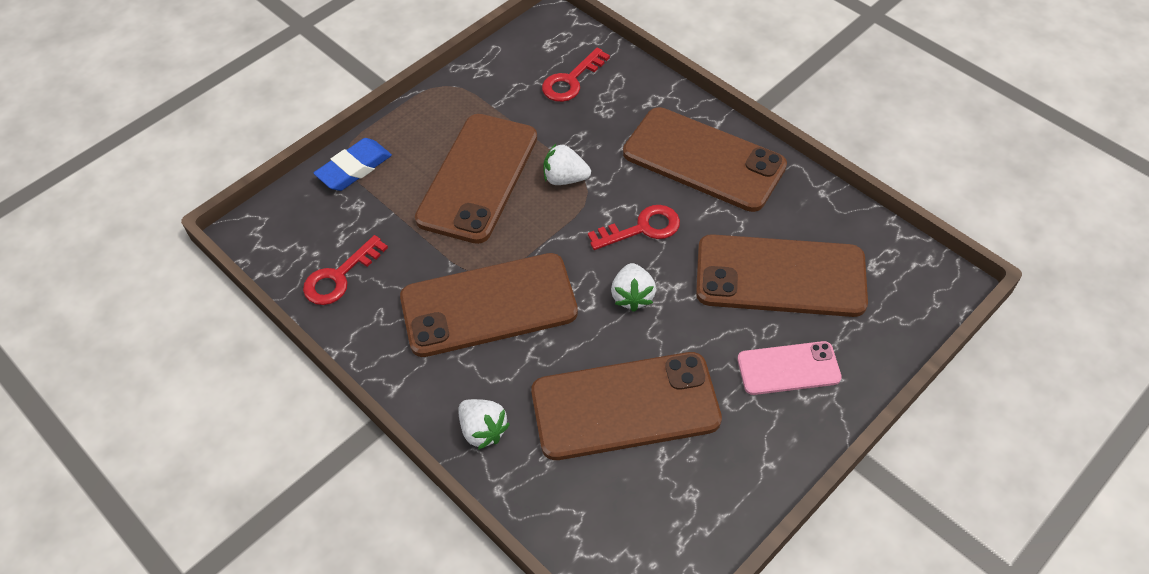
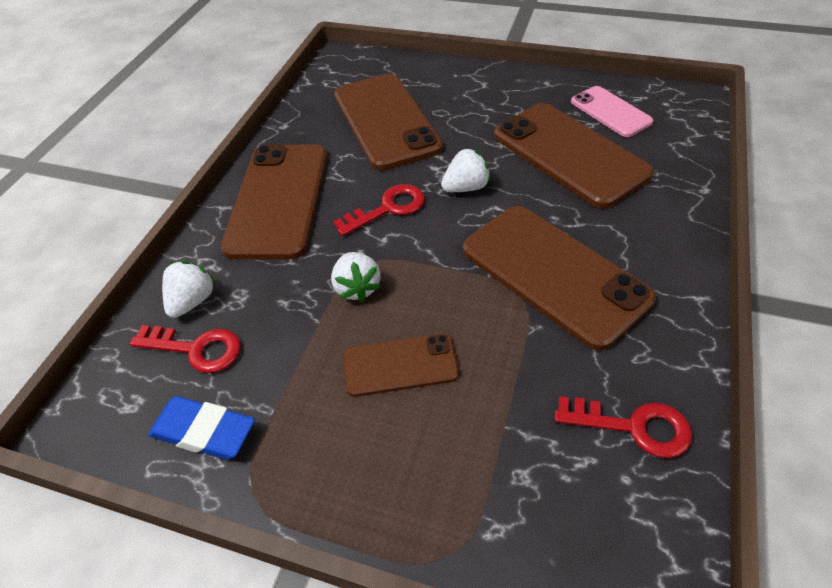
camera: 115 degrees left, 5 degrees down
(354, 168) = (467, 522): blue eraser -> blue eraser (204, 431)
(478, 178) = (400, 365): brown phone -> brown phone, size x0.55
(483, 430) = (671, 219): white strawberry -> white strawberry (192, 301)
(642, 228) = (388, 209): red key -> red key turned 105 degrees clockwise
(788, 368) = (466, 96): pink phone -> pink phone (610, 112)

